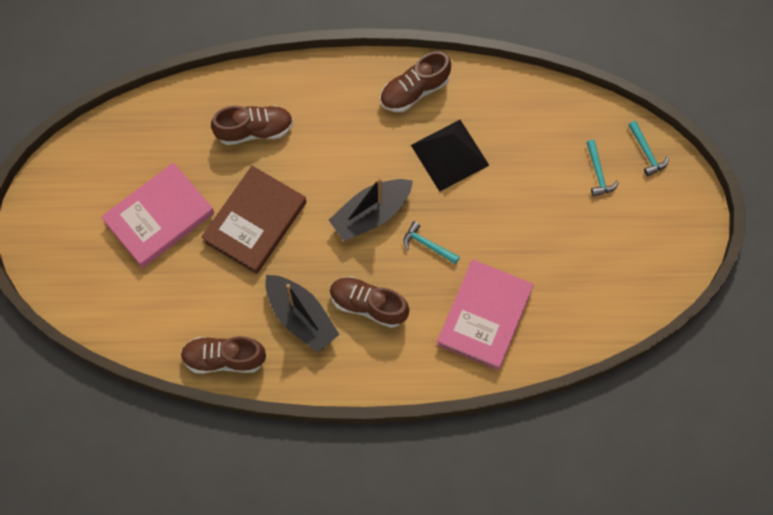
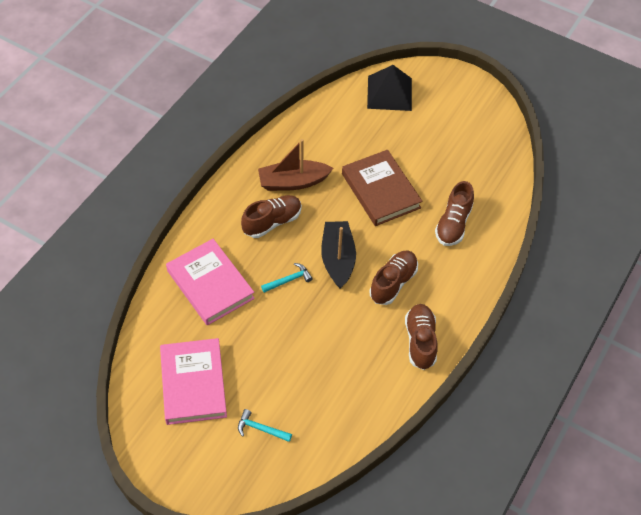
camera: 120 degrees right, 15 degrees down
(159, 217) = (421, 142): pink book -> pink book (193, 383)
(224, 358) = (297, 131): brown shoe -> brown shoe (393, 283)
(301, 317) = (293, 182): black boat -> brown boat
(449, 155) = (349, 334): black pyramid -> black pyramid (389, 93)
(646, 152) = (252, 478): turquoise hammer -> none

